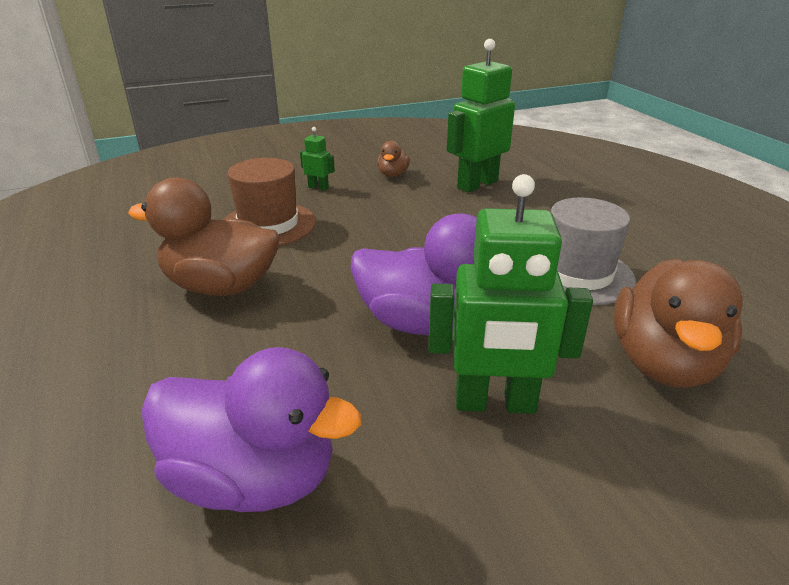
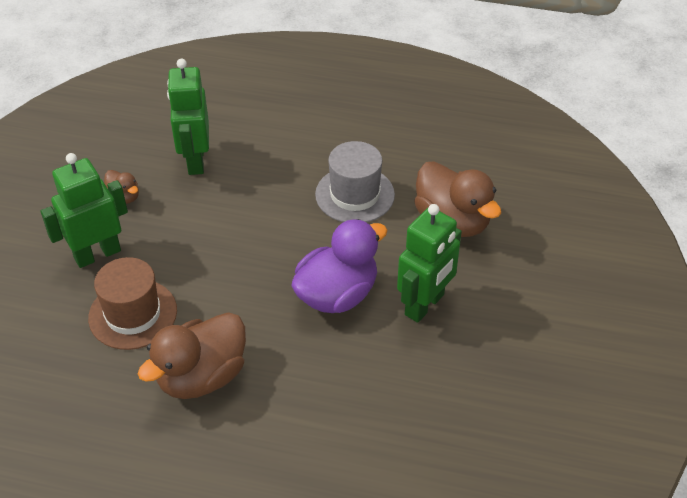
camera: 55 degrees left, 15 degrees up
(253, 478) = (398, 426): purple duck -> none
(318, 187) = (97, 254): green robot -> green robot, size x2.23

